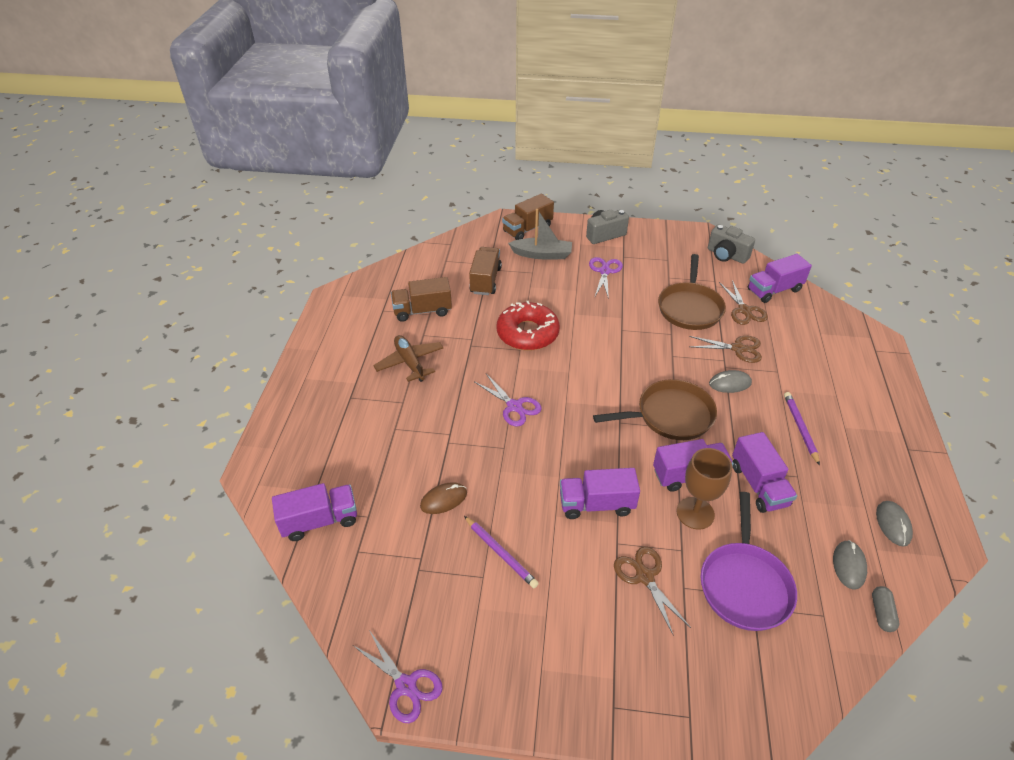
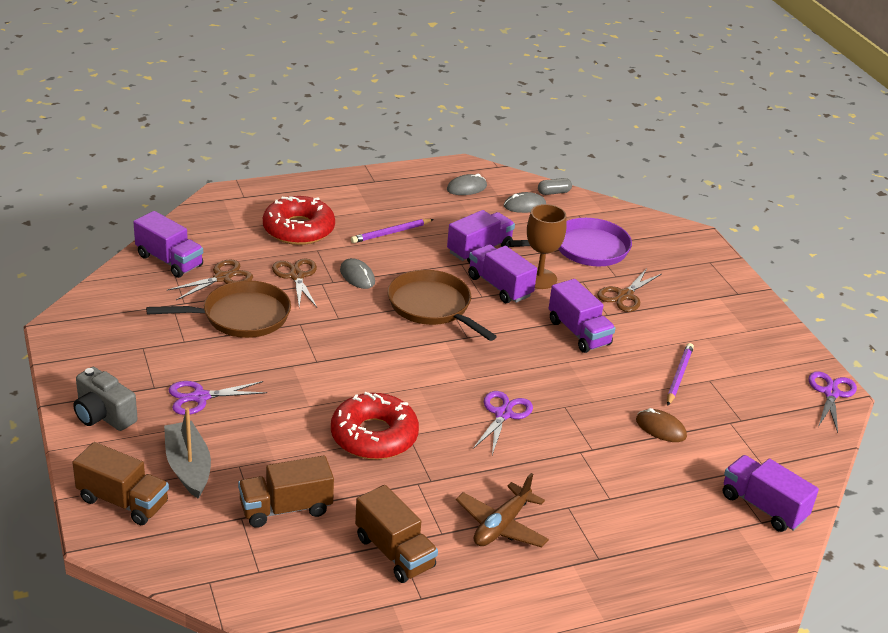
camera: 120 degrees left, 10 degrees down
(726, 255) = (108, 301): grey camera -> none
(814, 369) = (298, 229): none -> red donut

